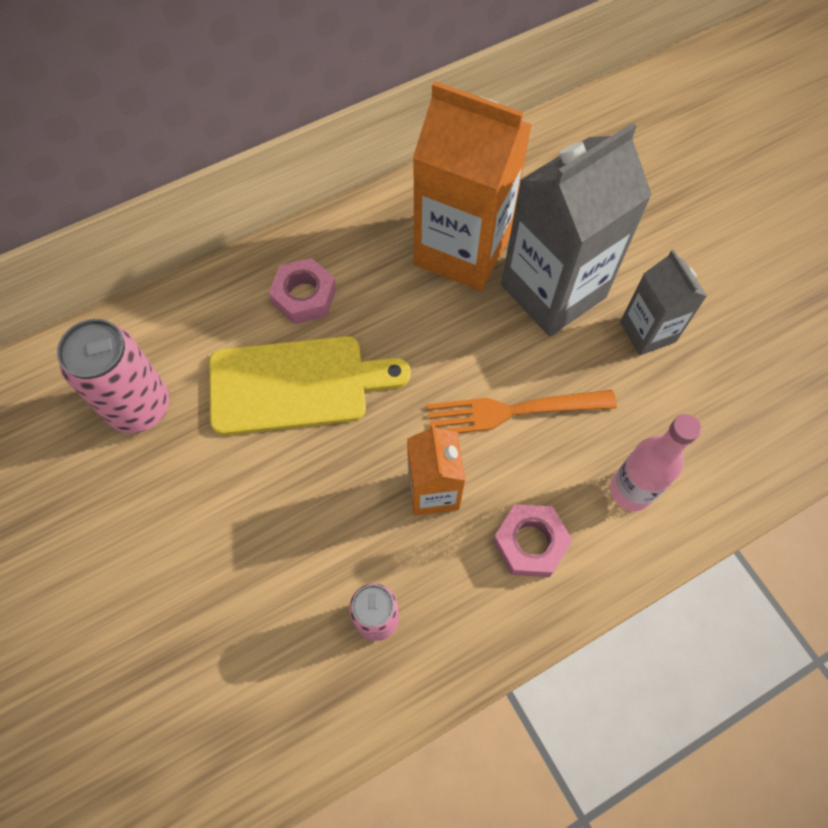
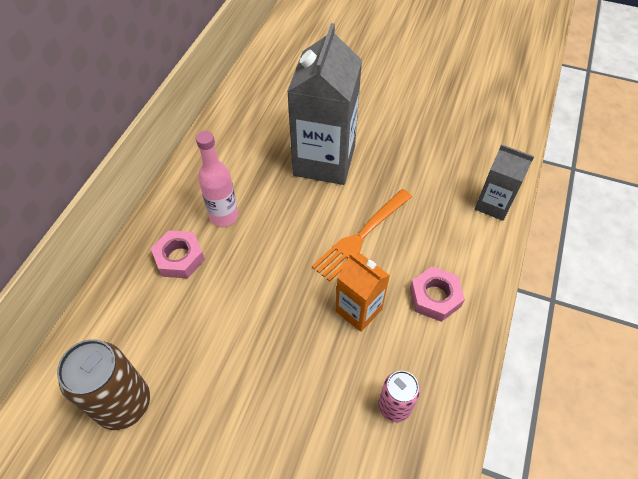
camera: 40 degrees left, 10 degrees down
(139, 407) = (124, 404): pink can -> brown can
(296, 384) = (221, 312): yellow cutting board -> none
(462, 250) = (254, 171): orange carton -> none
(631, 491) = (457, 232): pink bottle -> pink bottle (224, 216)
(647, 332) = (391, 149): grey carton -> grey carton (493, 204)

